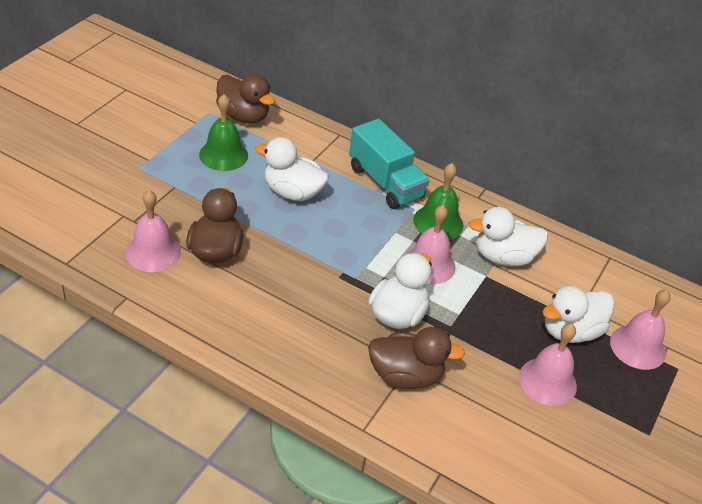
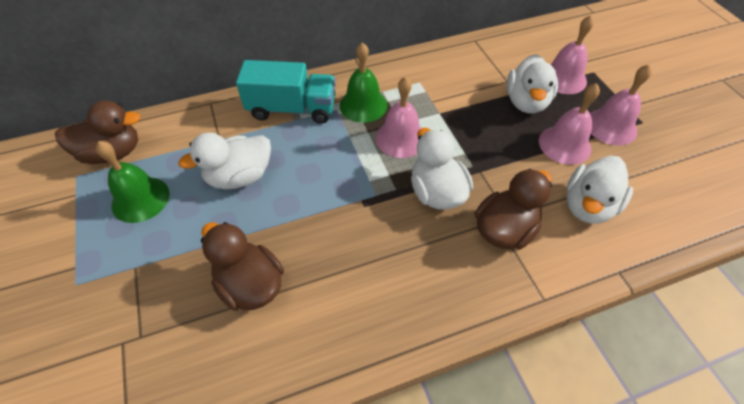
camera: 45 degrees left, 10 degrees up
(153, 252) = (199, 345): pink bell -> pink bell (611, 126)
(503, 257) = (429, 91): white duck -> white duck (588, 206)

